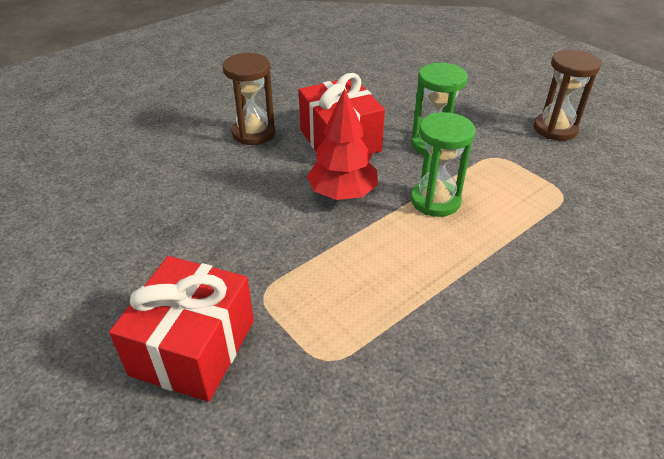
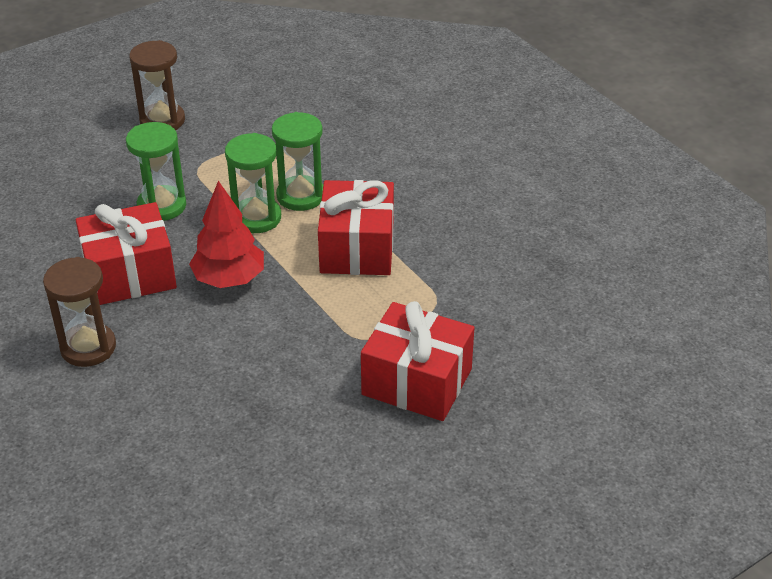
camera: 85 degrees left, 0 degrees up
(408, 279) = (357, 248): none -> red gift
(482, 227) = (300, 196): none -> green hourglass

